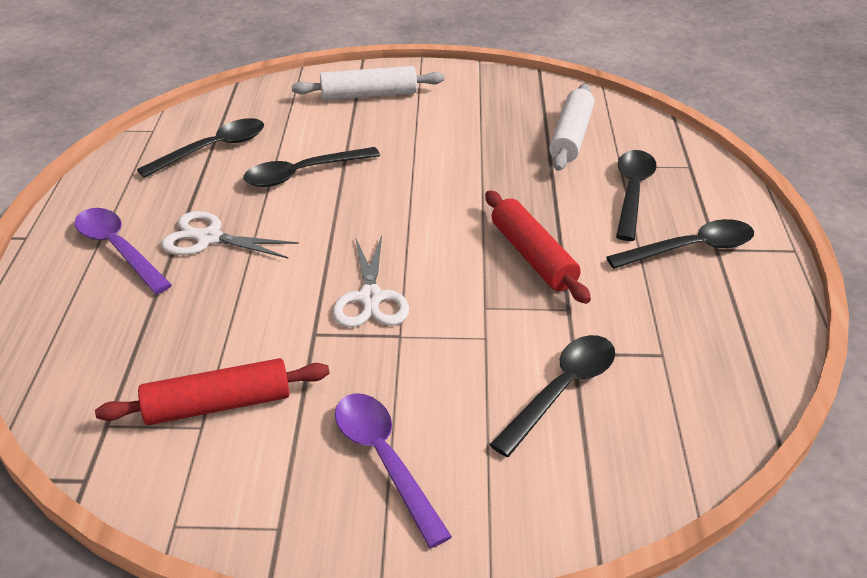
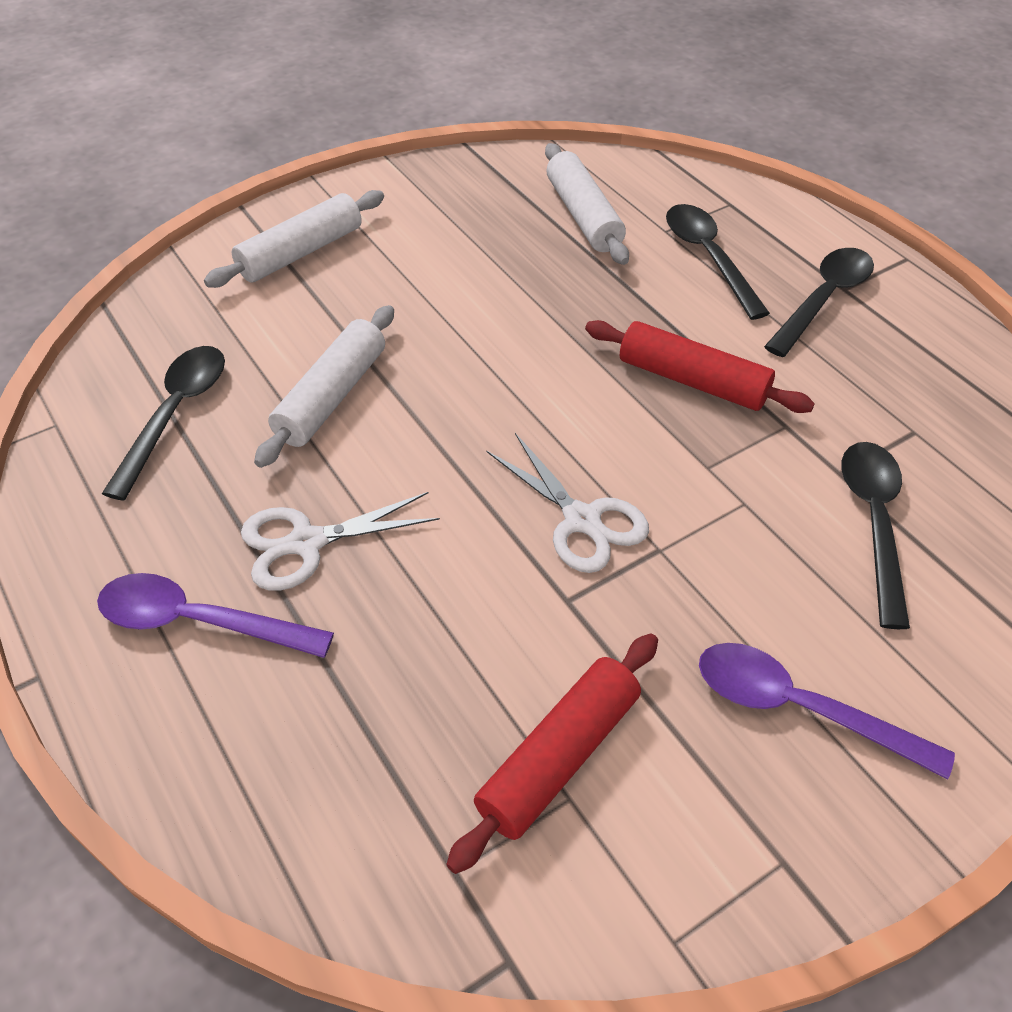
camera: 35 degrees left, 10 degrees up
(302, 174) = (331, 396): black spoon -> white rolling pin

